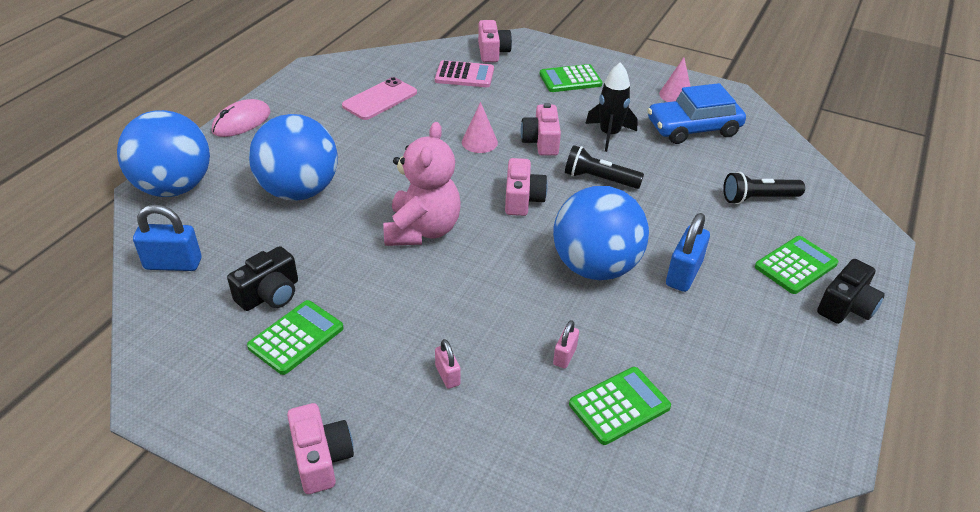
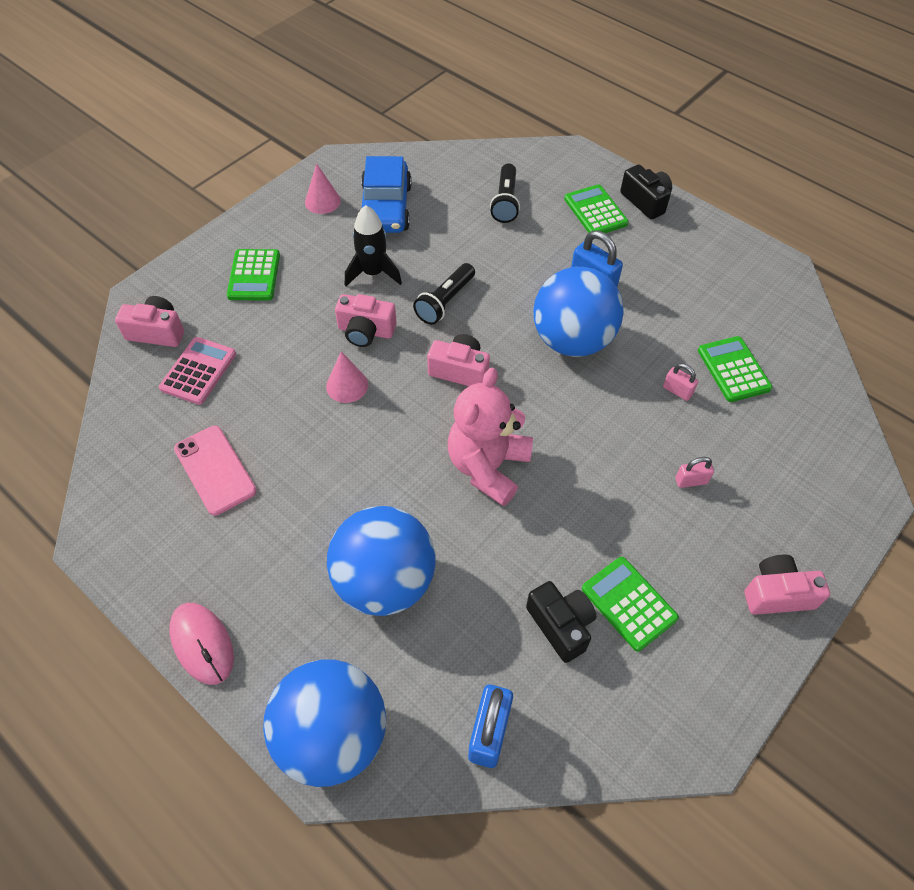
camera: 75 degrees left, 15 degrees up
(422, 230) = (488, 466): pink teddy bear -> pink teddy bear turned 90 degrees counterclockwise

